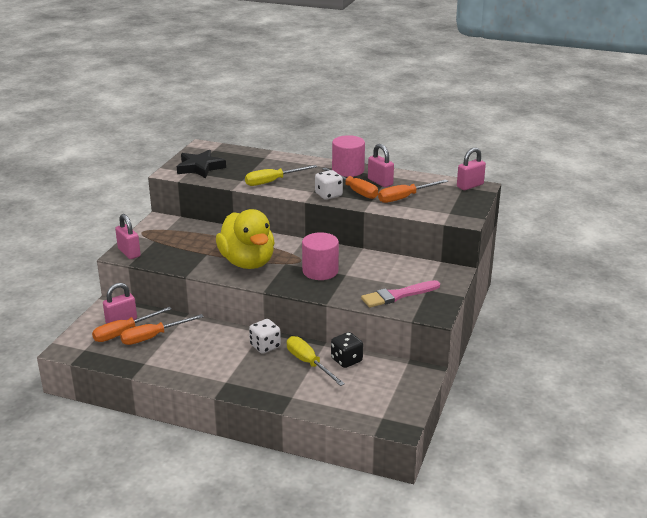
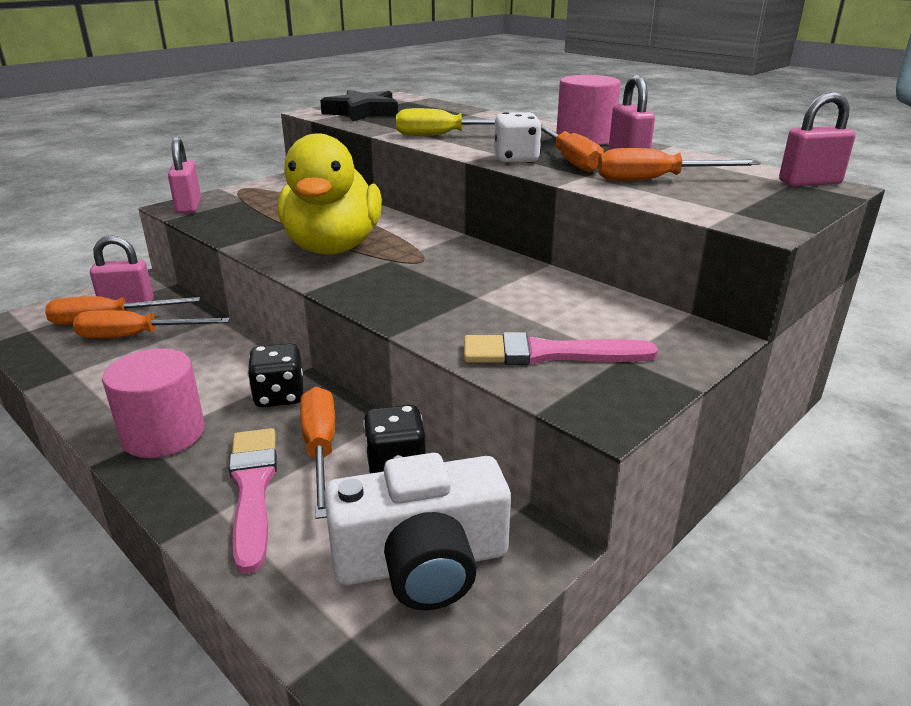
camera: 25 degrees right, 0 degrees up
(265, 346) = (279, 396): white dice -> black dice
(297, 385) = (253, 489): none -> pink brush
(309, 363) = (320, 449): yellow screwdriver -> orange screwdriver
(320, 271) = (437, 282): pink cylinder -> pink cylinder (163, 434)
(387, 390) = (422, 562): none -> white camera

